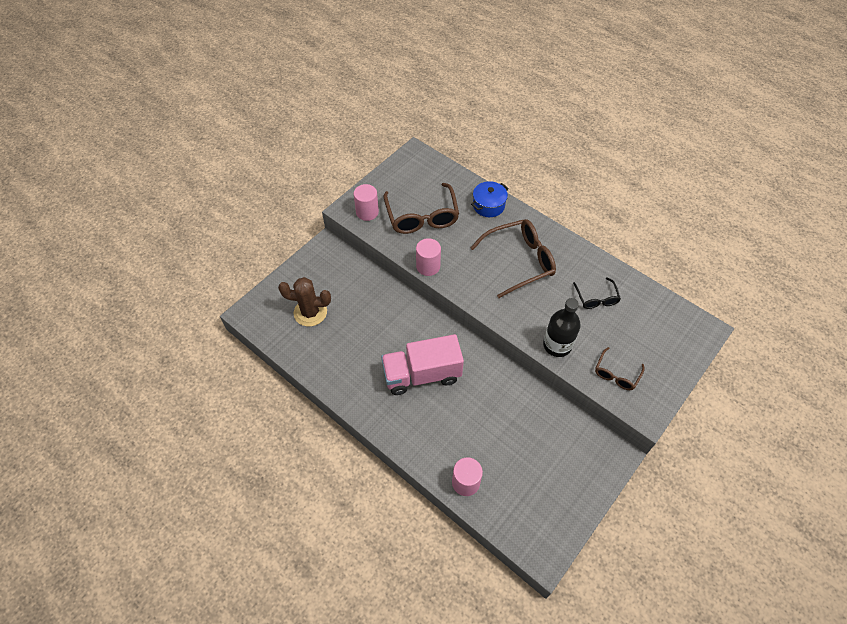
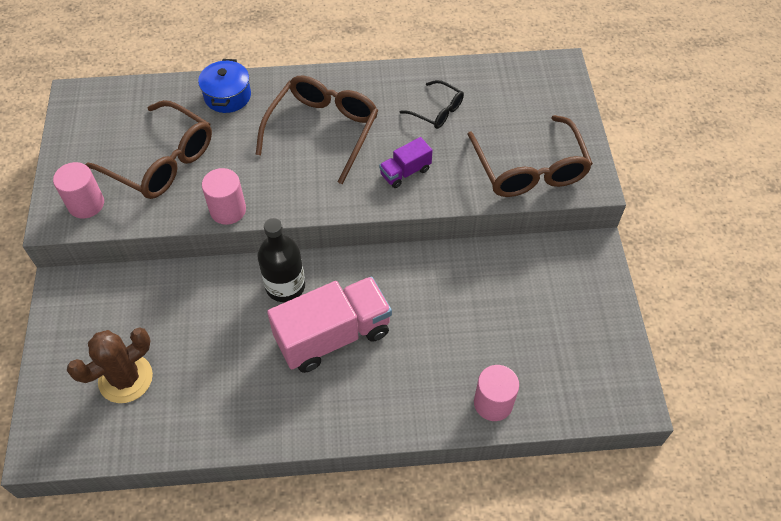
camera: 45 degrees left, 0 degrees up
(422, 374) = (333, 335): pink truck -> pink truck turned 150 degrees counterclockwise
(540, 318) = (405, 172): none -> purple truck
(557, 345) = (448, 186): black bottle -> black bottle (285, 286)
(616, 374) = (530, 169): brown glasses -> brown glasses, size x1.88

